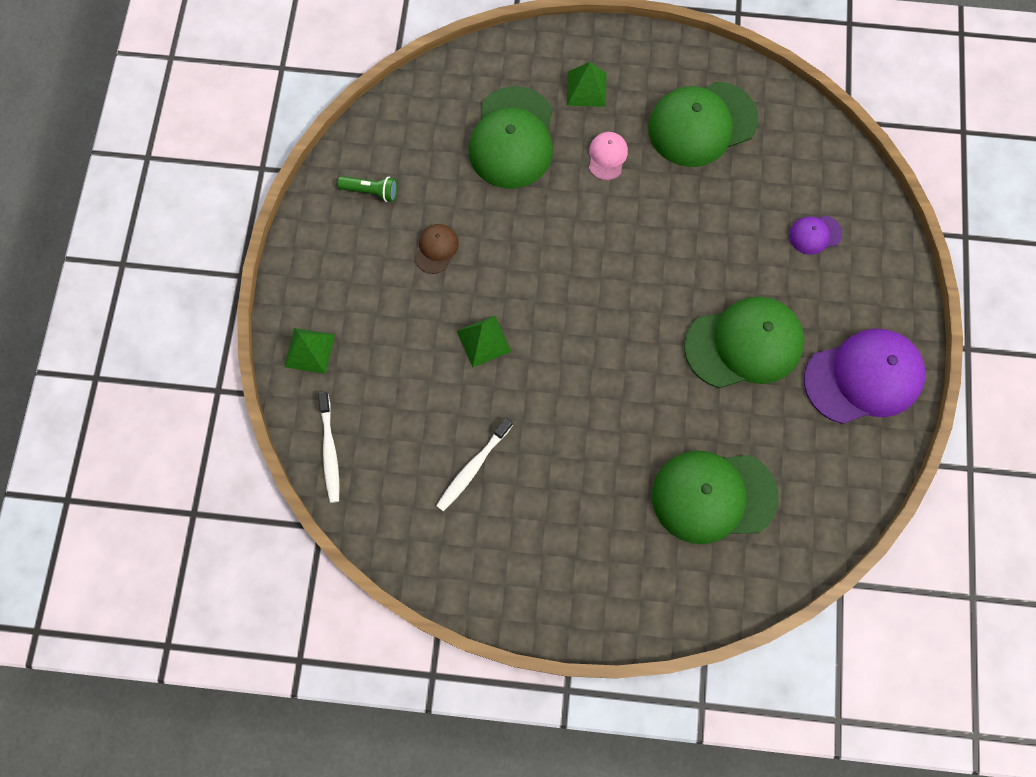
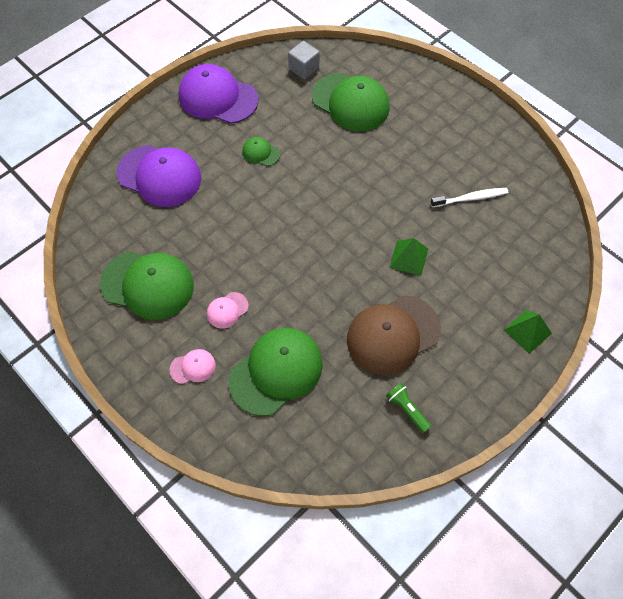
camera: 140 degrees left, 10 degrees down
(330, 451) = (553, 264): white toothbrush -> none
(436, 249) = (393, 334): brown cap -> brown cap, size x2.18
(586, 89) = (193, 367): green pyramid -> pink cap
(744, 344) = (261, 153): green cap -> green cap, size x0.46
(814, 234) = (159, 176): purple cap -> purple cap, size x2.18
(814, 503) = (303, 68): none -> grey cube

